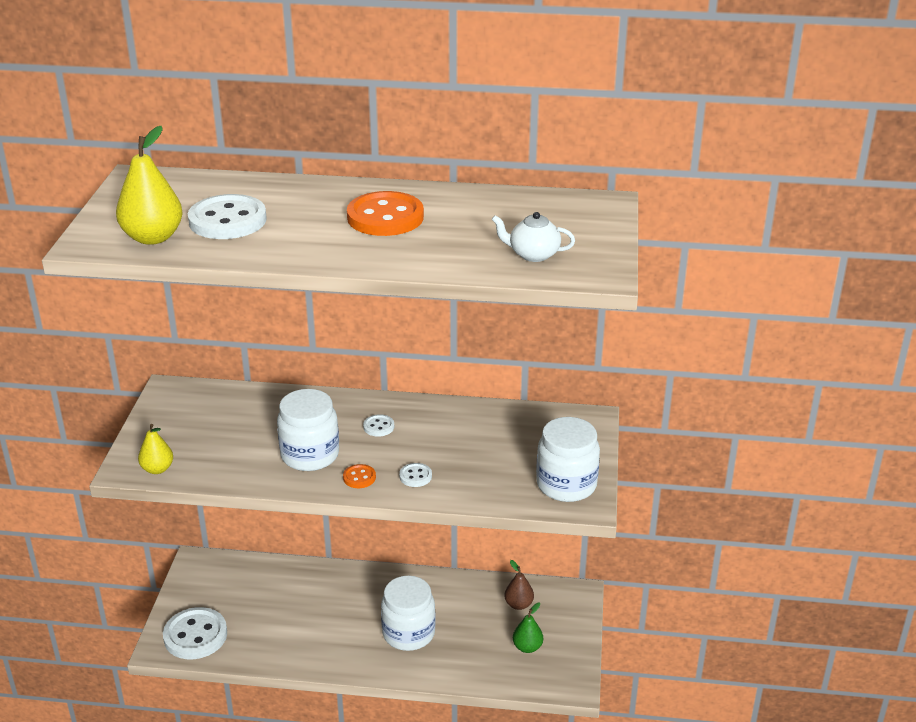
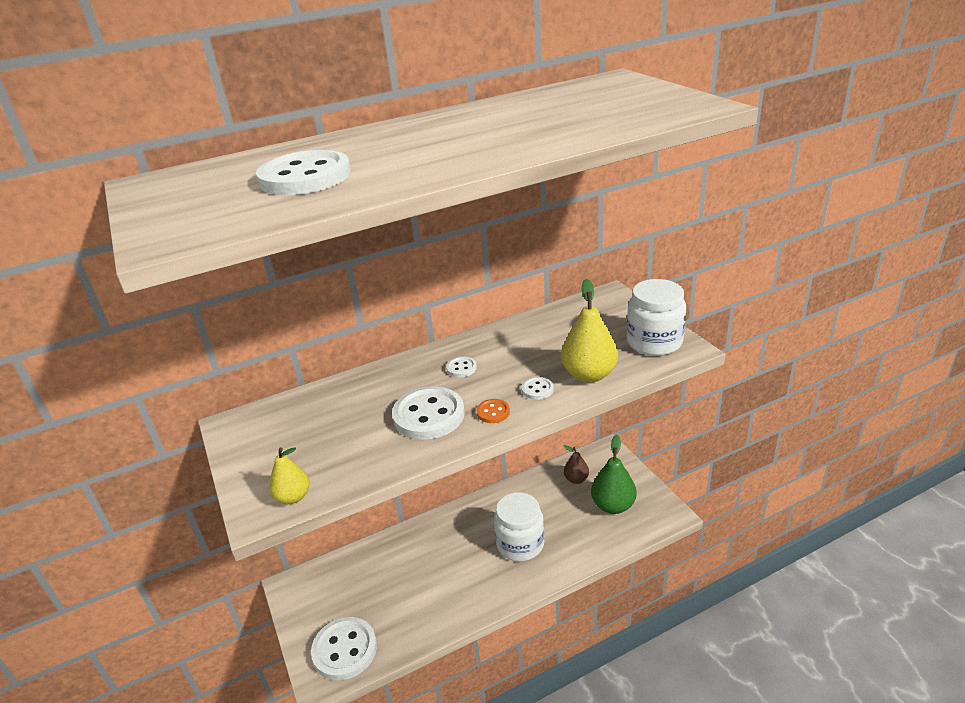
camera: 30 degrees left, 0 degrees up
(153, 237) = (240, 212): yellow pear -> yellow pear (589, 375)
(310, 455) = (429, 415): white jar -> white button
(385, 217) = (459, 131): orange button -> none
(527, 647) = (613, 505): green pear -> green pear, size x1.68
(533, 254) = (630, 112): white teapot -> none

